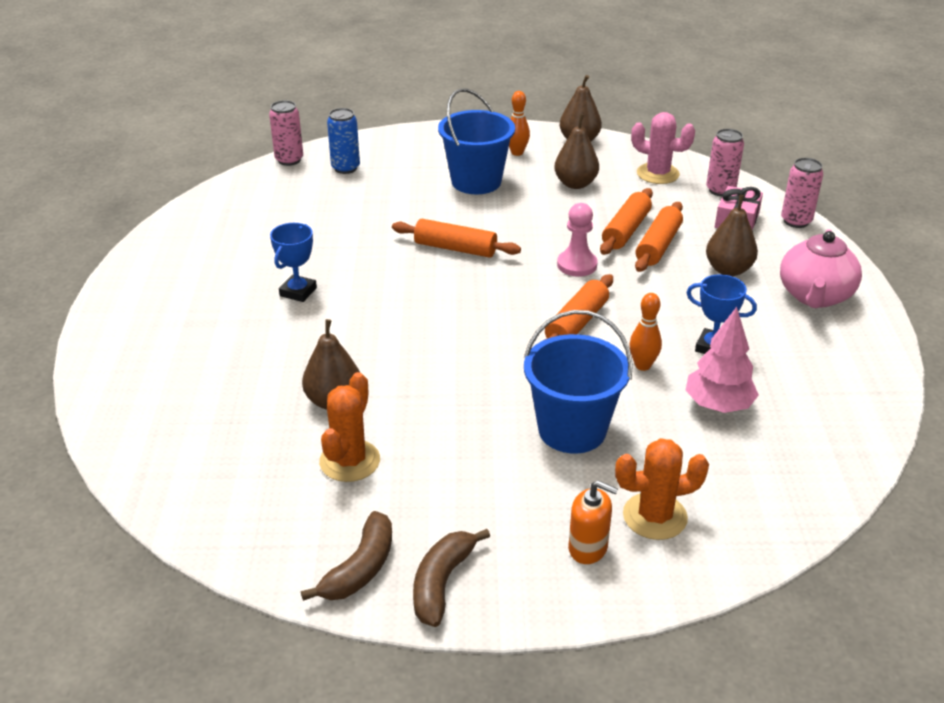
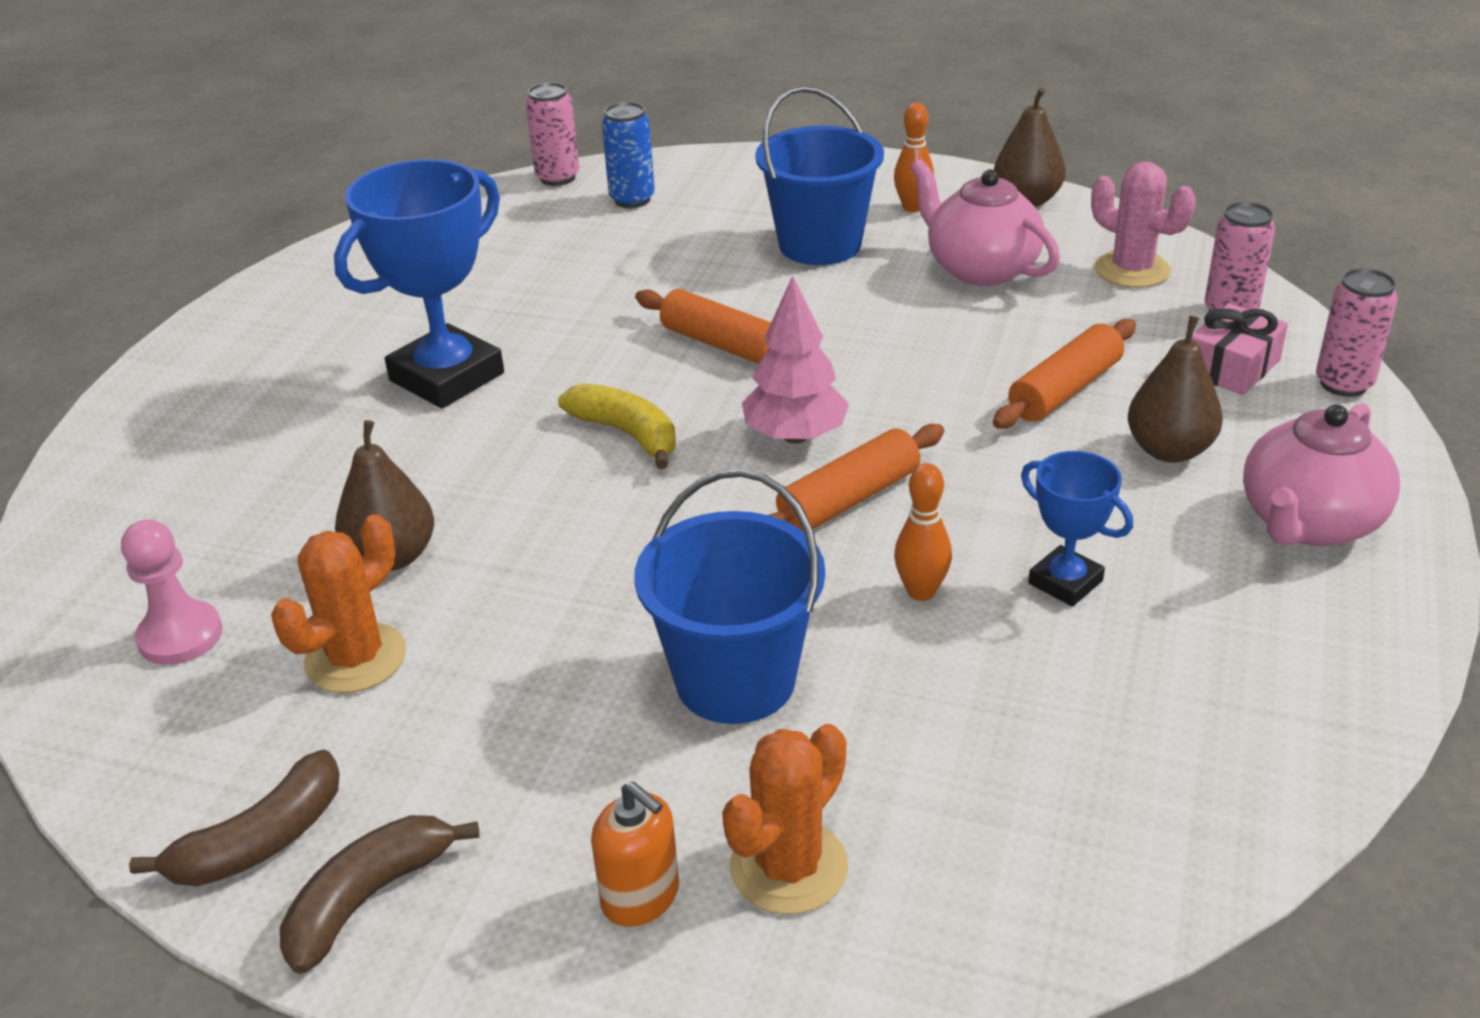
camera: 20 degrees right, 0 degrees up
(298, 292) = (447, 377): blue trophy -> blue trophy, size x1.88
(430, 308) = (627, 434): none -> yellow banana
(575, 184) = (980, 269): brown pear -> pink teapot
(577, 265) = (906, 401): pink pawn -> pink pawn (180, 636)
(626, 230) = (1023, 356): orange rolling pin -> none
(655, 516) = (788, 867): orange cactus -> orange cactus turned 60 degrees counterclockwise
(718, 405) = (1016, 689): pink tree -> pink tree (795, 436)

